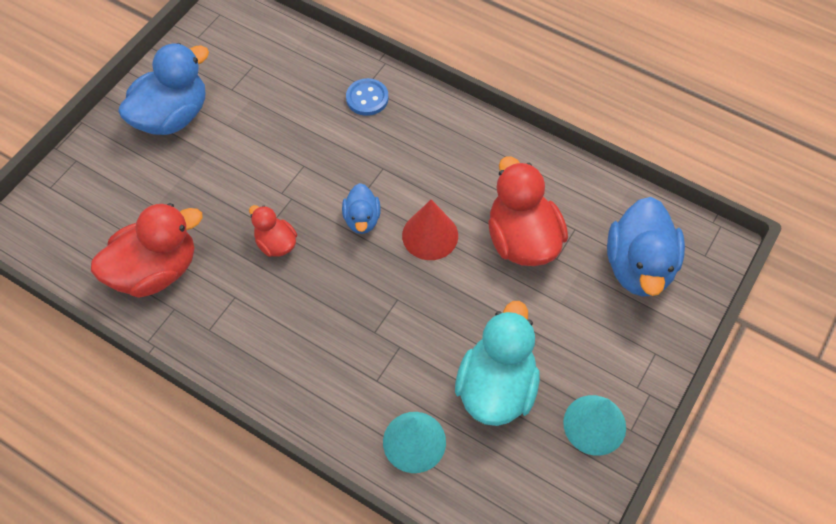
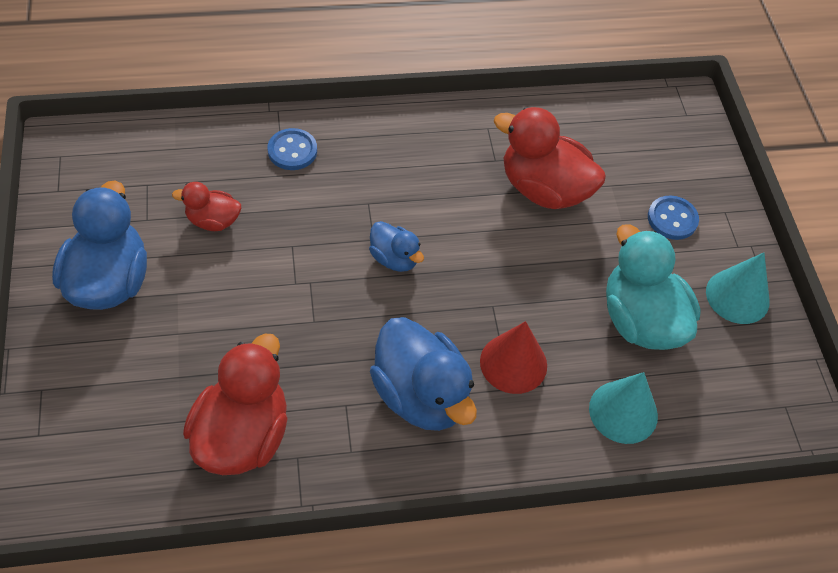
camera: 45 degrees left, 5 degrees down
(276, 243) = (336, 331): red duck -> red duck (213, 221)
(430, 235) = (466, 234): red cone -> red cone (513, 363)
(603, 329) = (672, 219): none -> blue button
(638, 266) = (650, 153): blue duck -> blue duck (421, 395)

